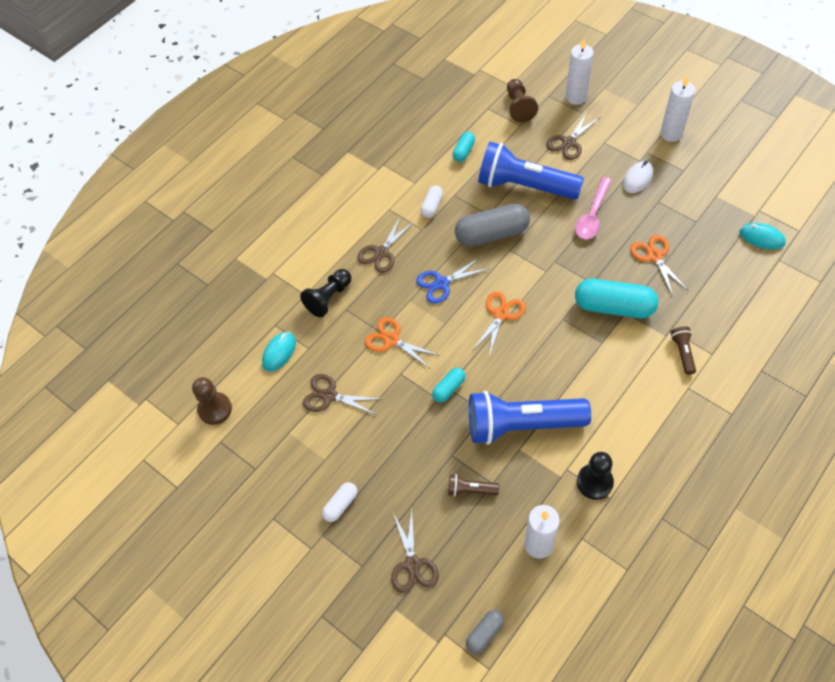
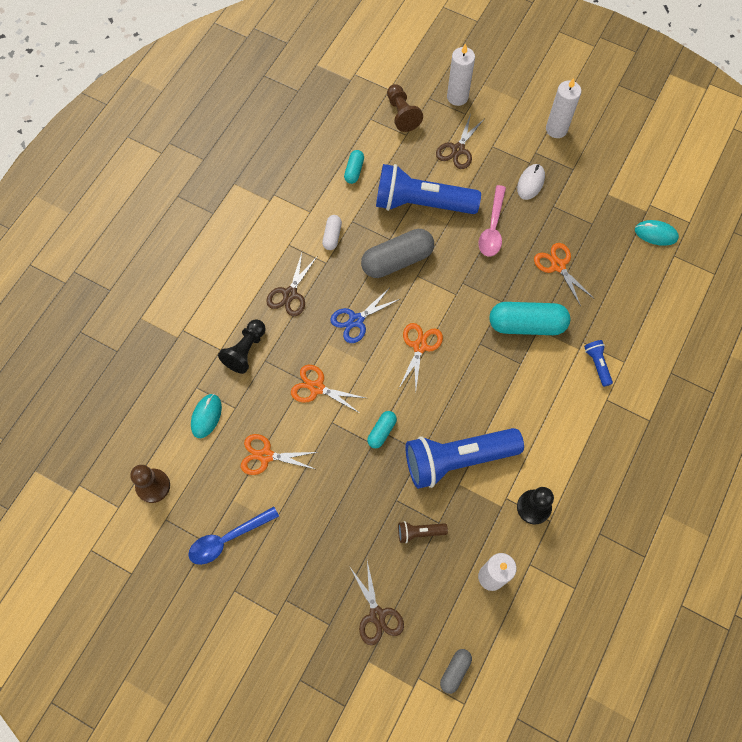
camera: 15 degrees left, 10 degrees up
(276, 468) = (227, 539): none -> blue spoon
(329, 396) = (265, 455): brown scissors -> orange scissors
(340, 505) = (298, 566): white capsule -> none
(682, 353) = (597, 364): brown flashlight -> blue flashlight

